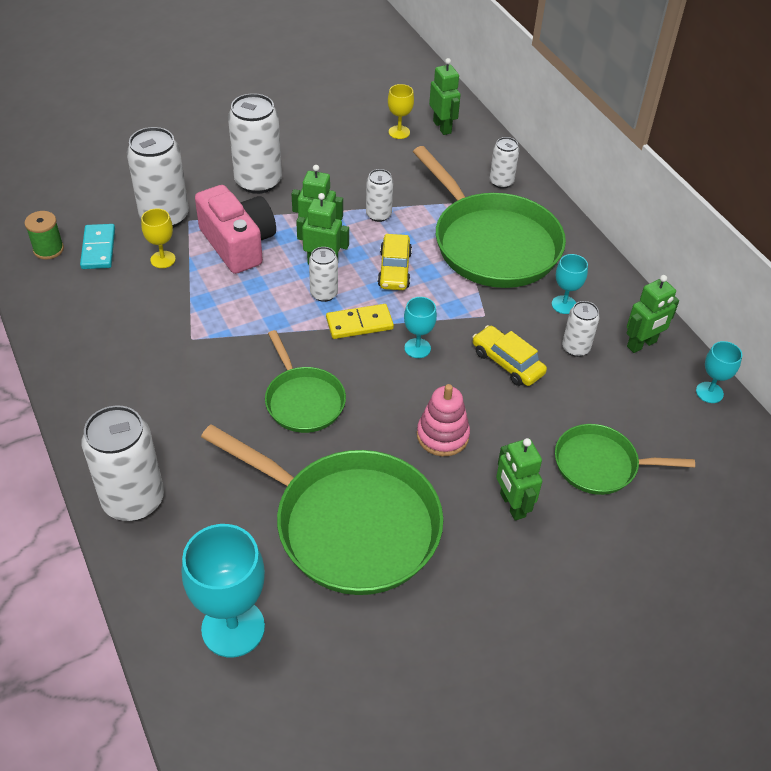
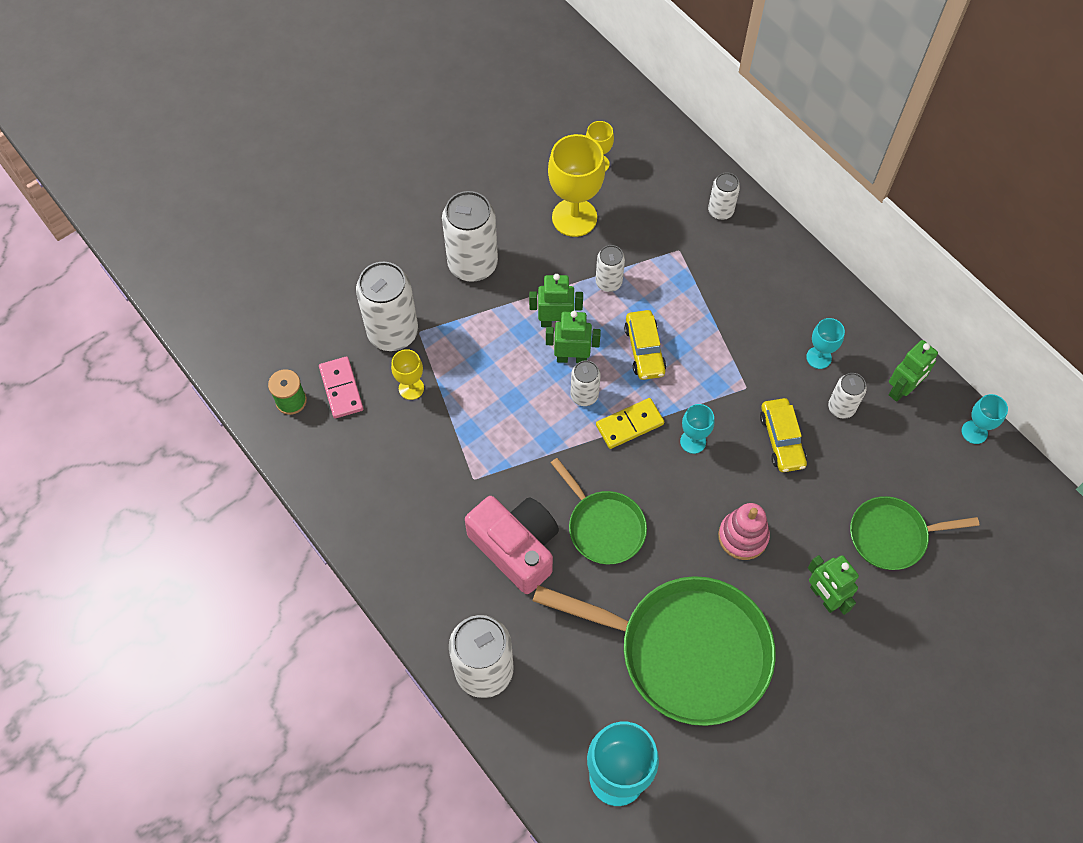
camera: 10 degrees left, 15 degrees up
(98, 249) = (341, 389): turquoise domino -> pink domino
(238, 244) = (480, 351): pink camera -> pink camera (516, 547)
(364, 165) = (574, 217): none -> yellow goblet
(442, 127) = (641, 147): green robot -> none
(492, 244) = (732, 296): green pan -> none
(507, 363) = (781, 439): yellow car -> yellow car turned 135 degrees counterclockwise

